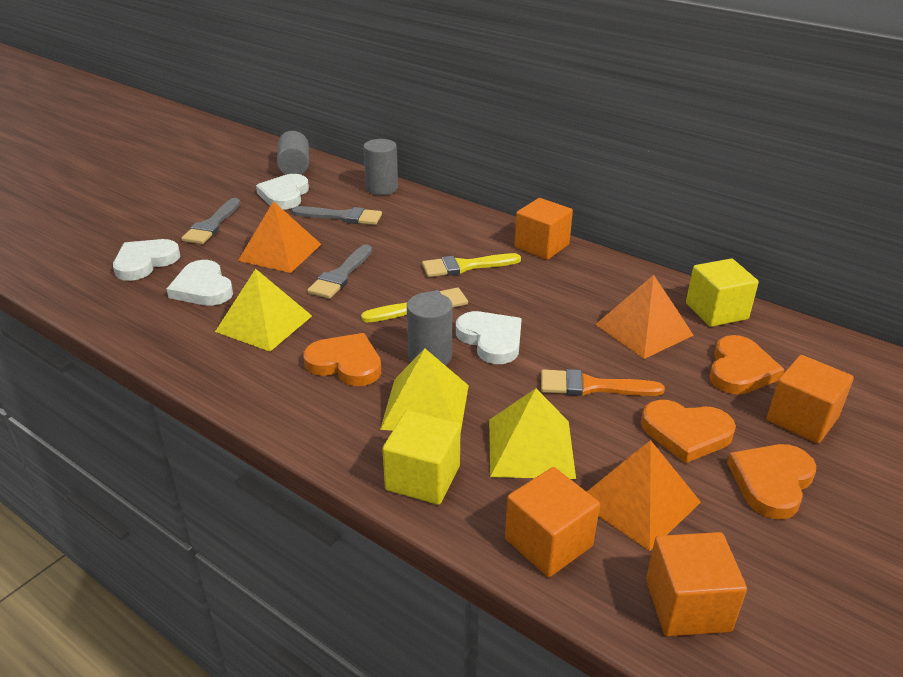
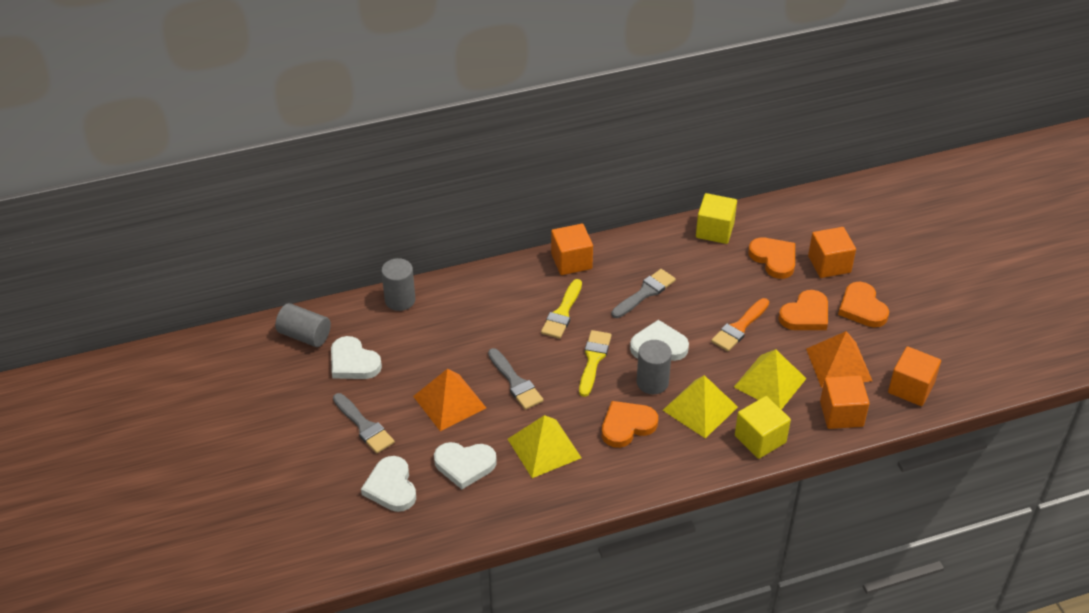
camera: 55 degrees left, 10 degrees up
(342, 217) = (426, 344): grey brush -> grey brush (645, 293)
(644, 329) = (706, 273): orange pyramid -> none

